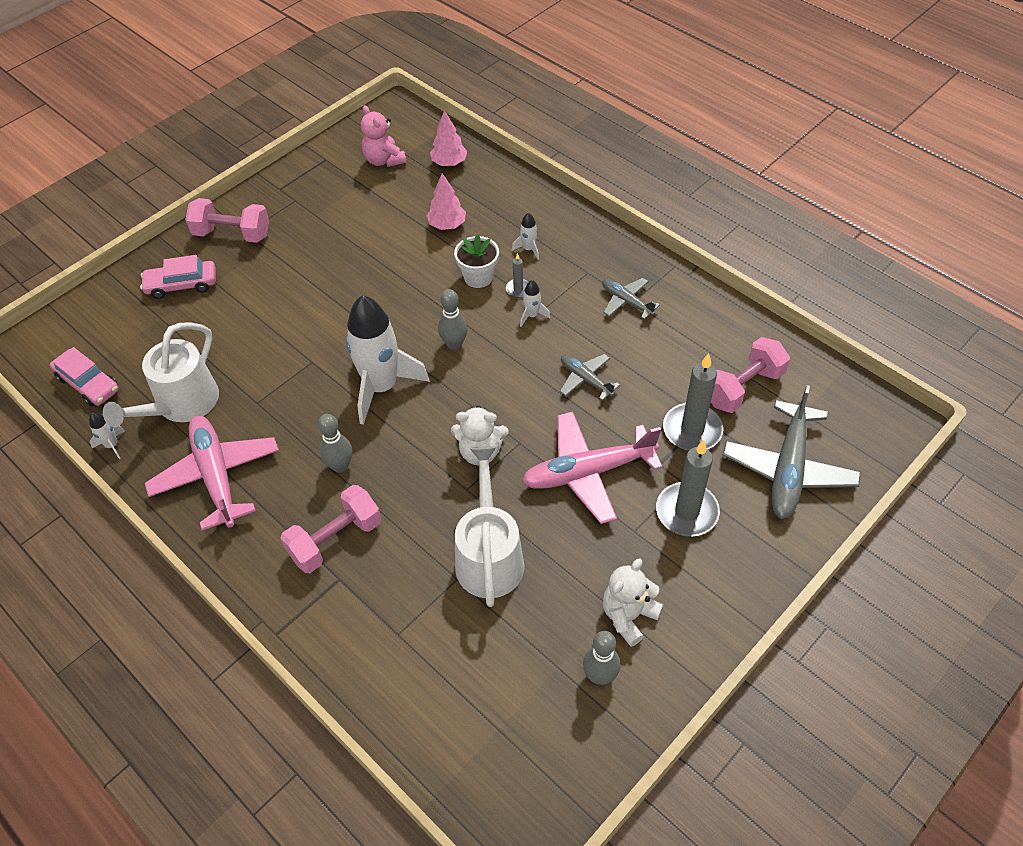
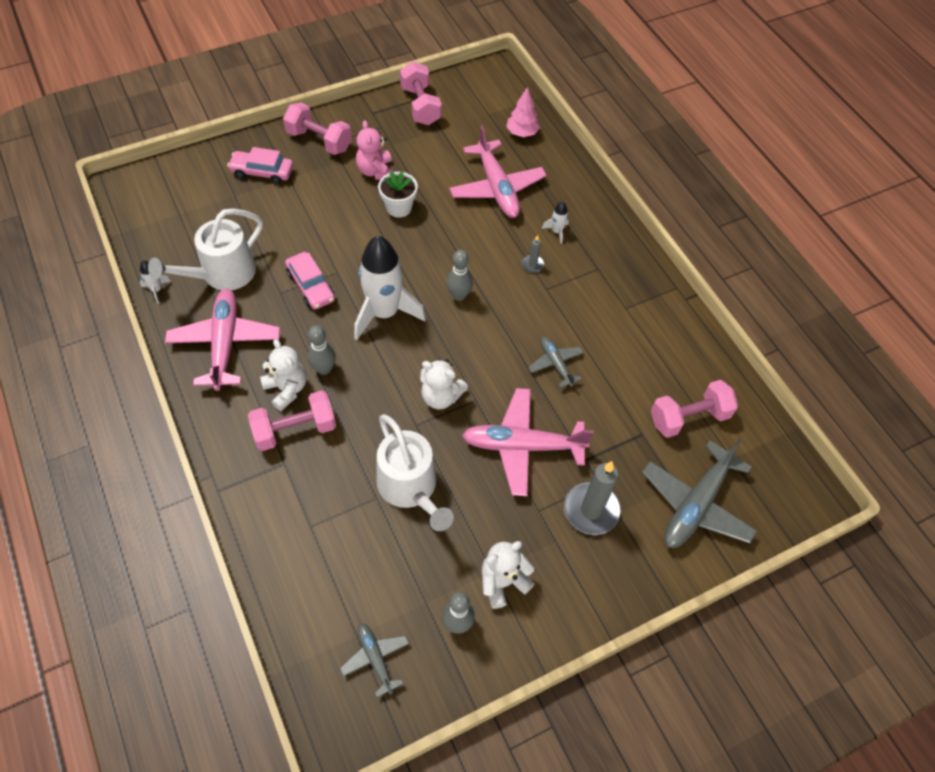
camera: 15 degrees right, 5 degrees up
(88, 384) = (159, 232): pink car -> pink car (311, 286)
(307, 500) = (287, 389): none -> white teddy bear
(329, 167) = (420, 106): none -> pink dumbbell
(384, 160) = (468, 113): pink teddy bear -> pink teddy bear (376, 171)
(447, 225) = (497, 188): pink tree -> pink plane
(478, 277) = (503, 243): white flower pot -> white flower pot (399, 207)
(489, 556) = (411, 488): white watering can -> white watering can turned 135 degrees clockwise
(532, 315) = (534, 292): white rocket -> none
(626, 301) = (620, 306): grey plane -> grey plane (375, 658)
(692, 430) = (627, 440): grey candle -> none

